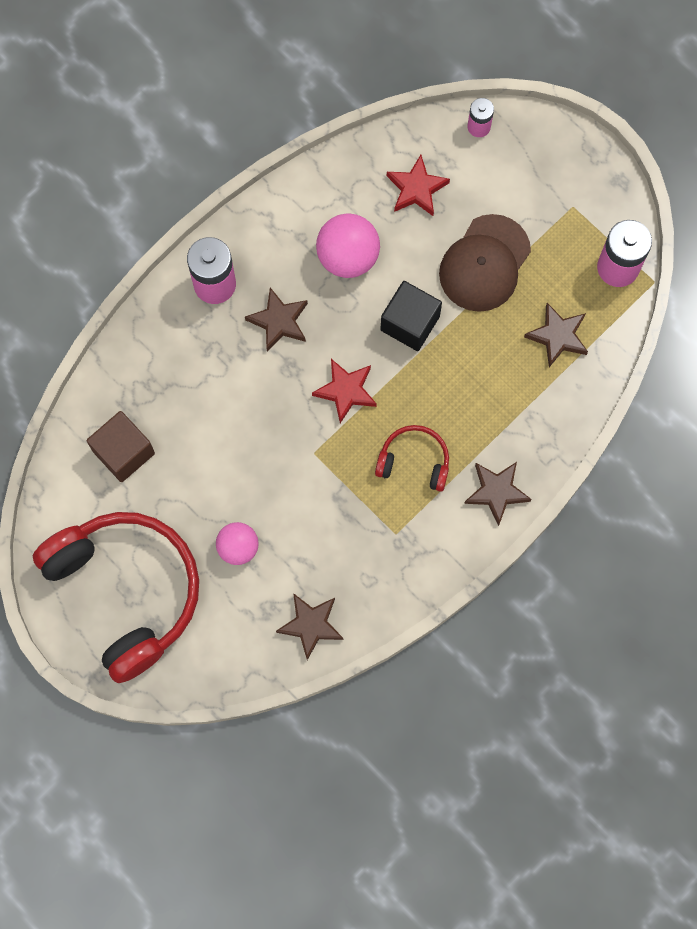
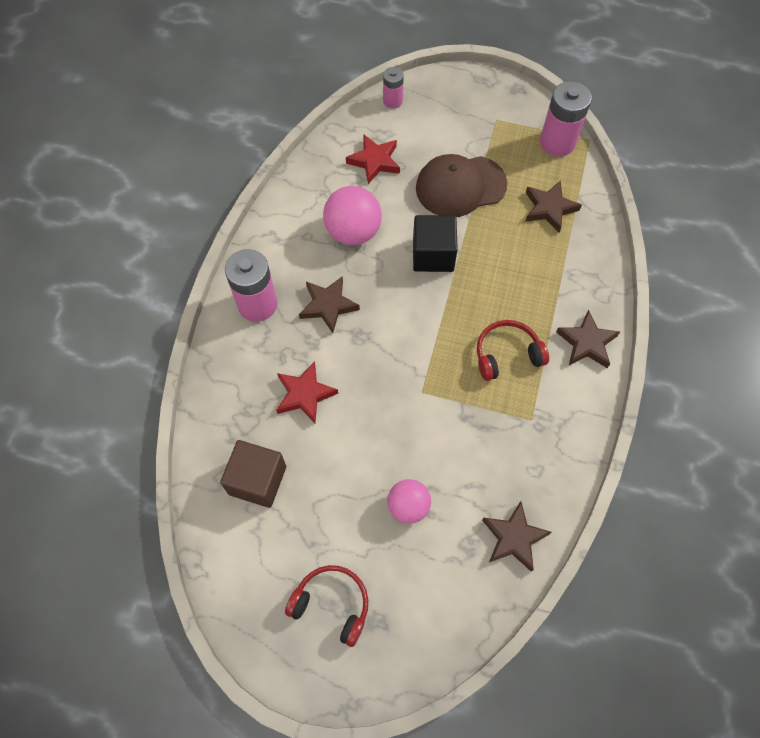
camera: 30 degrees left, 10 degrees down
(126, 591) = (332, 604): red headphones -> red headphones, size x0.46
(346, 391) = (416, 330): red star -> red star (305, 394)
(484, 263) = (460, 186): brown cap -> brown cap turned 75 degrees clockwise

